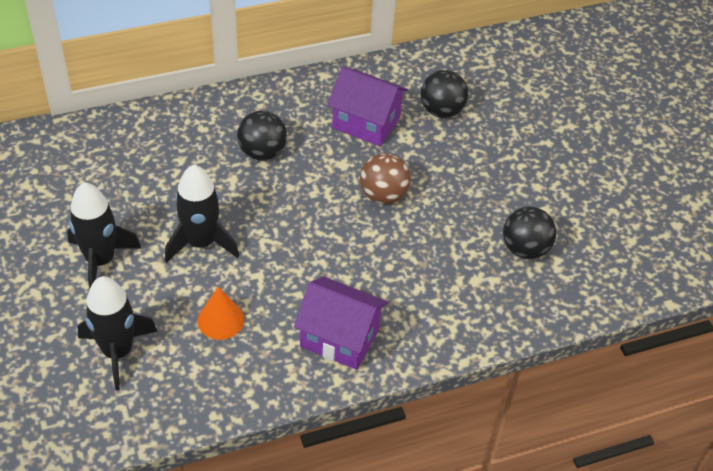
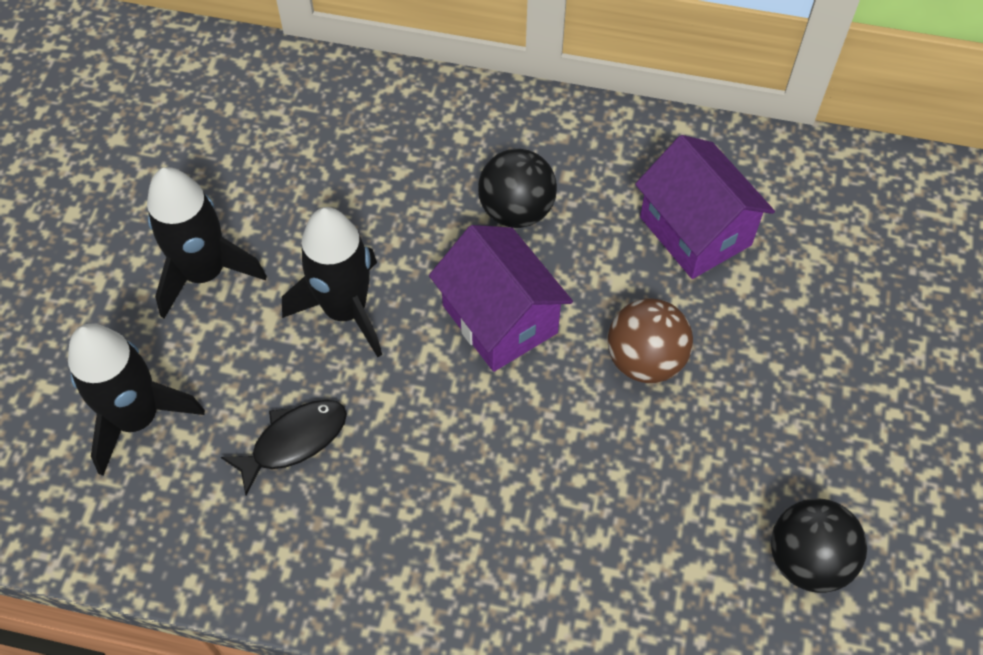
camera: 35 degrees right, 10 degrees up
(221, 320) = (294, 441): orange cone -> black fish
(339, 338) = (433, 557): purple house -> purple house (499, 319)
(441, 111) = (824, 262): black ball -> none

